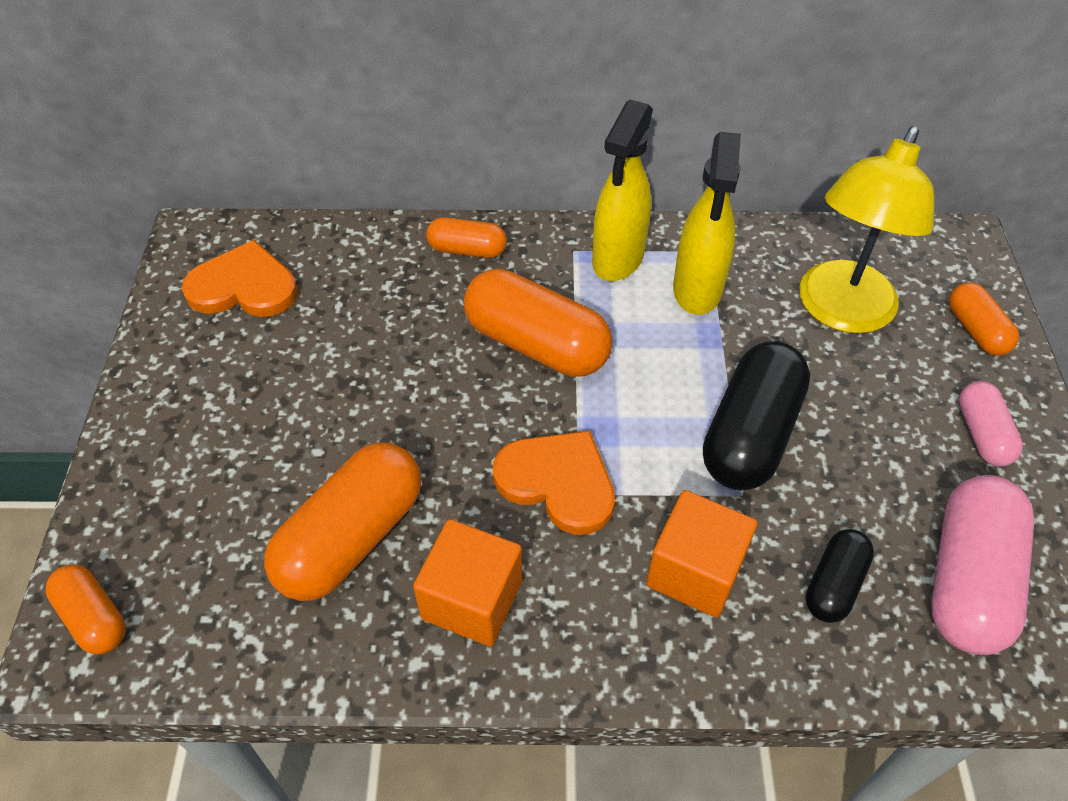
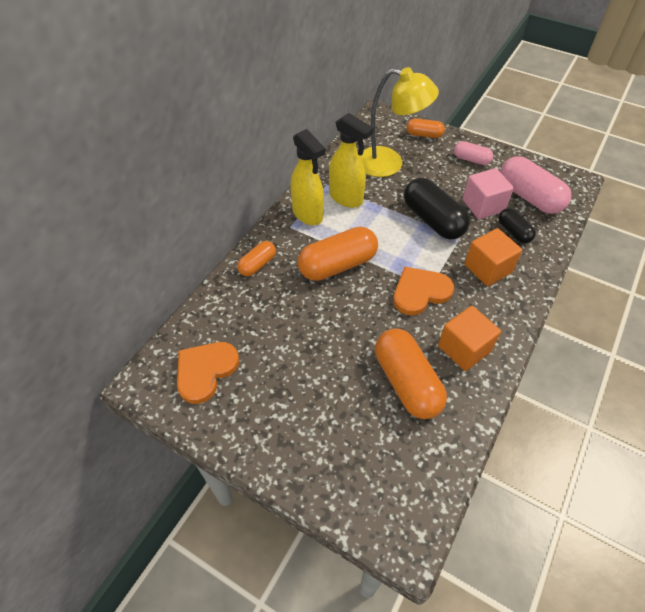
camera: 60 degrees left, 0 degrees up
(93, 617) = (393, 519): orange capsule -> none
(840, 312) = (389, 164): yellow lamp -> yellow lamp turned 45 degrees counterclockwise
(863, 503) = (483, 205): none -> pink cube

